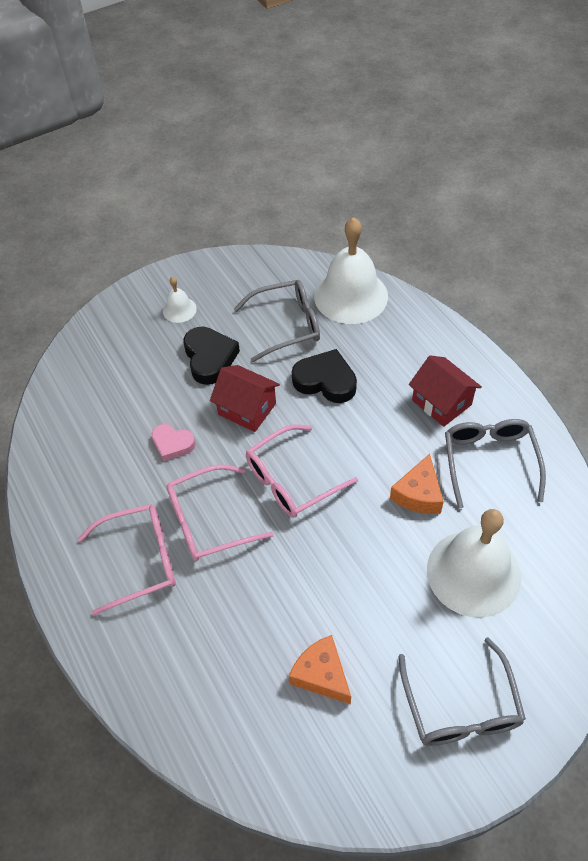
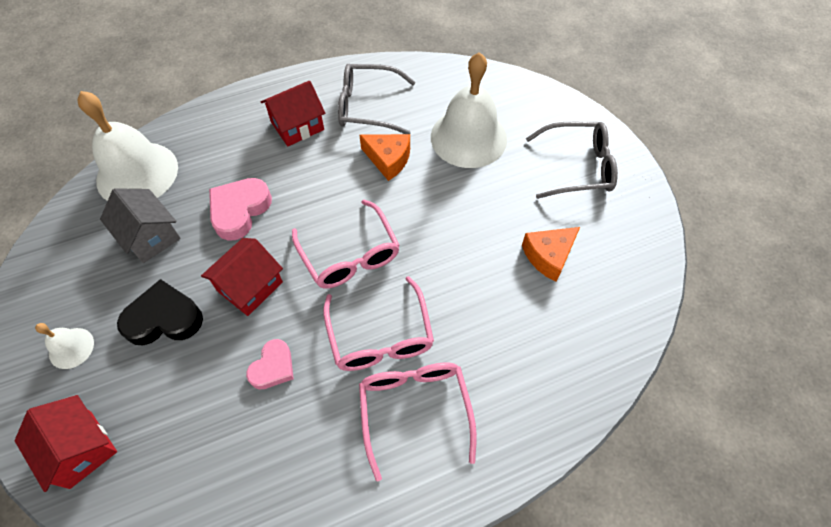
camera: 85 degrees left, 5 degrees up
(103, 342) = (81, 449): none -> red house
(286, 325) = (150, 236): grey glasses -> grey house
(325, 381) = (239, 210): black heart -> pink heart

